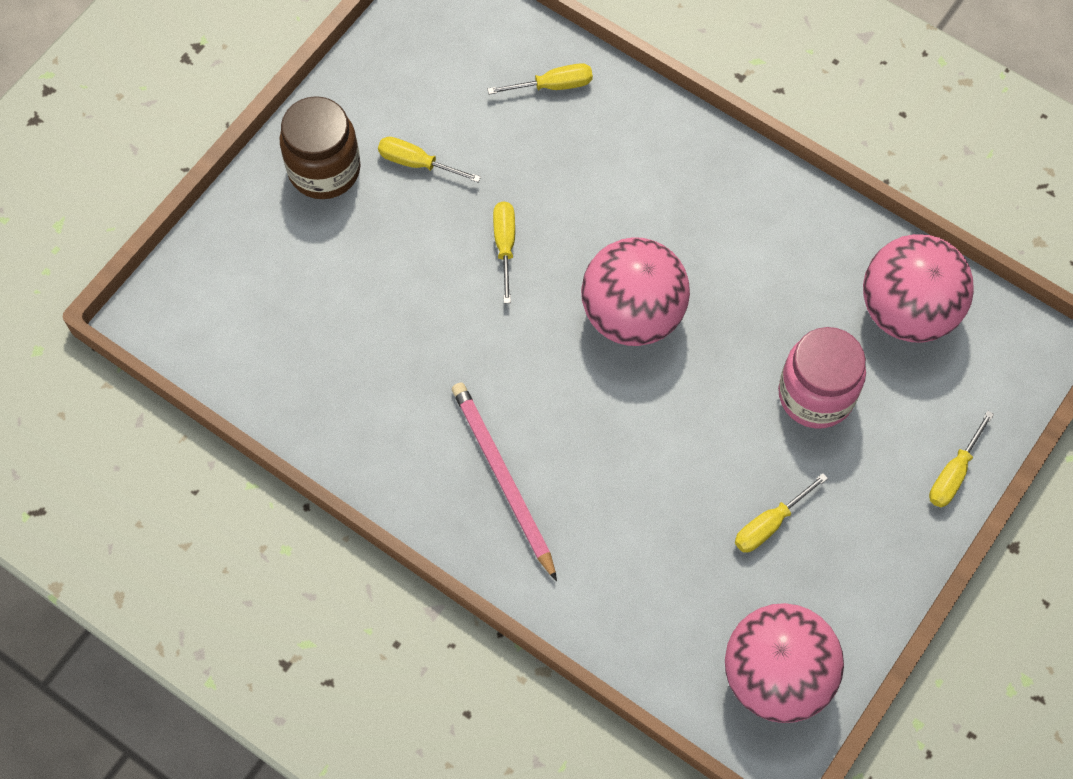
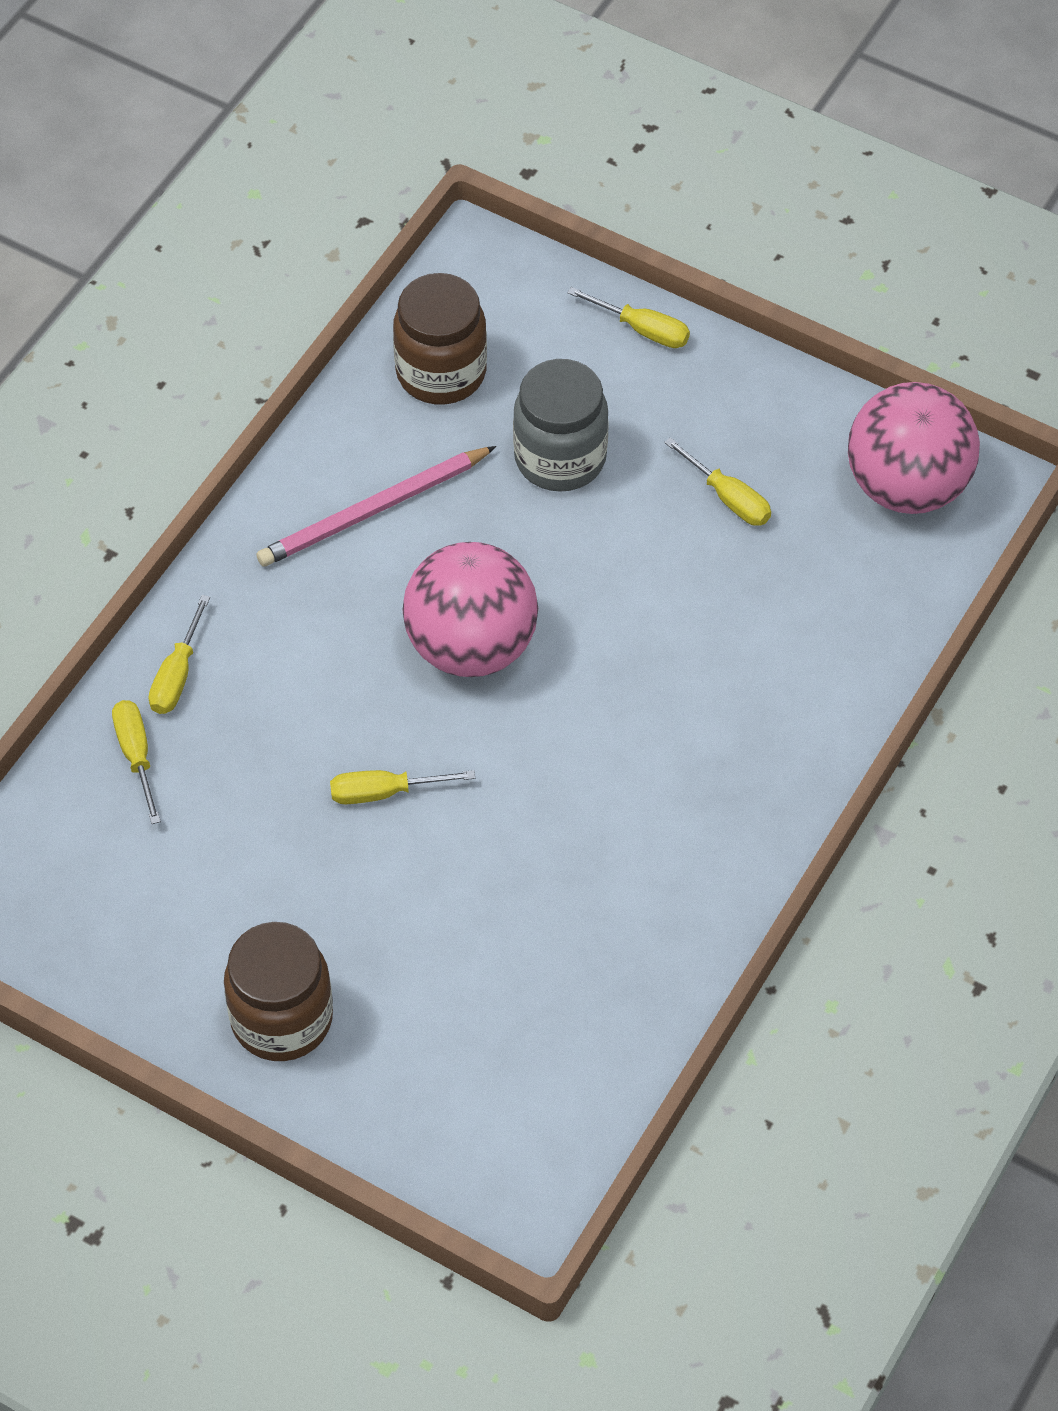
camera: 95 degrees left, 10 degrees down
(417, 163) = (265, 906): yellow screwdriver -> yellow screwdriver (177, 675)
(503, 478) = (708, 768): pink pencil -> pink pencil (373, 511)
(815, 395) = (560, 458): pink jar -> grey jar
(907, 311) = (441, 372): pink ball -> brown jar

